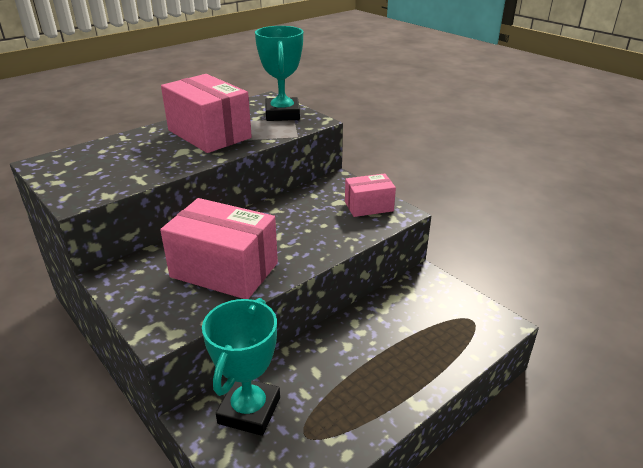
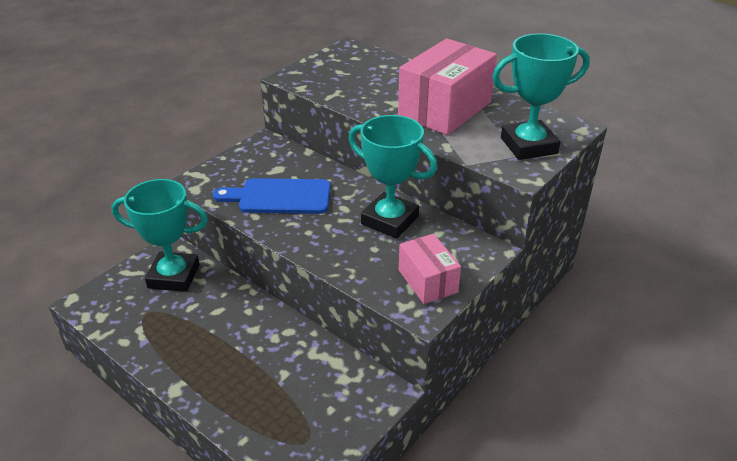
camera: 80 degrees right, 5 degrees up
(224, 270) = (280, 197): pink box -> blue cutting board
(289, 214) = (389, 220): none -> turquoise trophy

